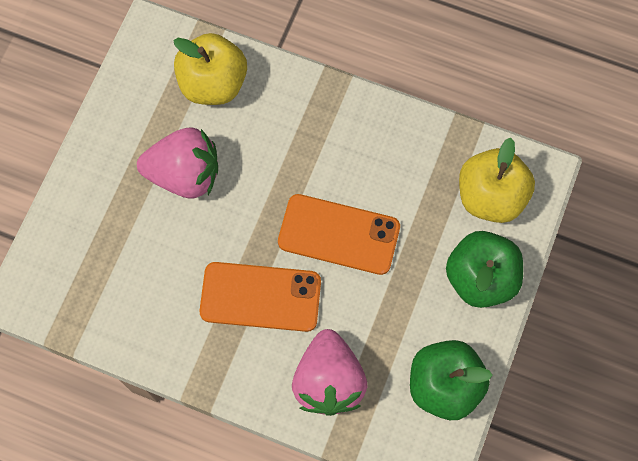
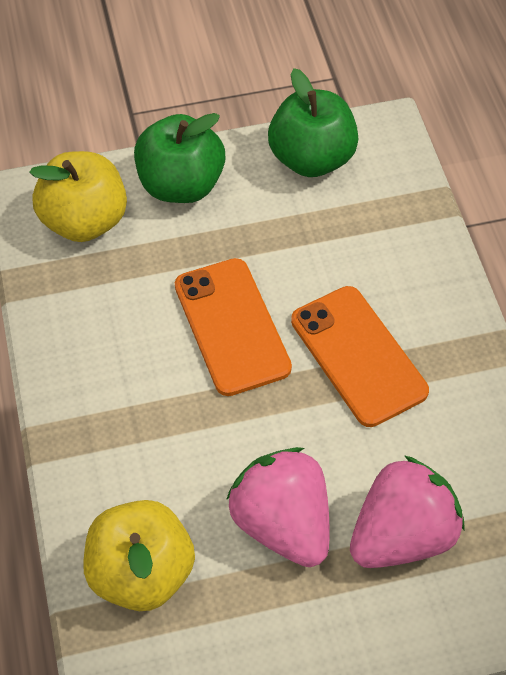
camera: 125 degrees left, 15 degrees down
(328, 381) = (389, 248): pink strawberry -> pink strawberry (402, 535)

